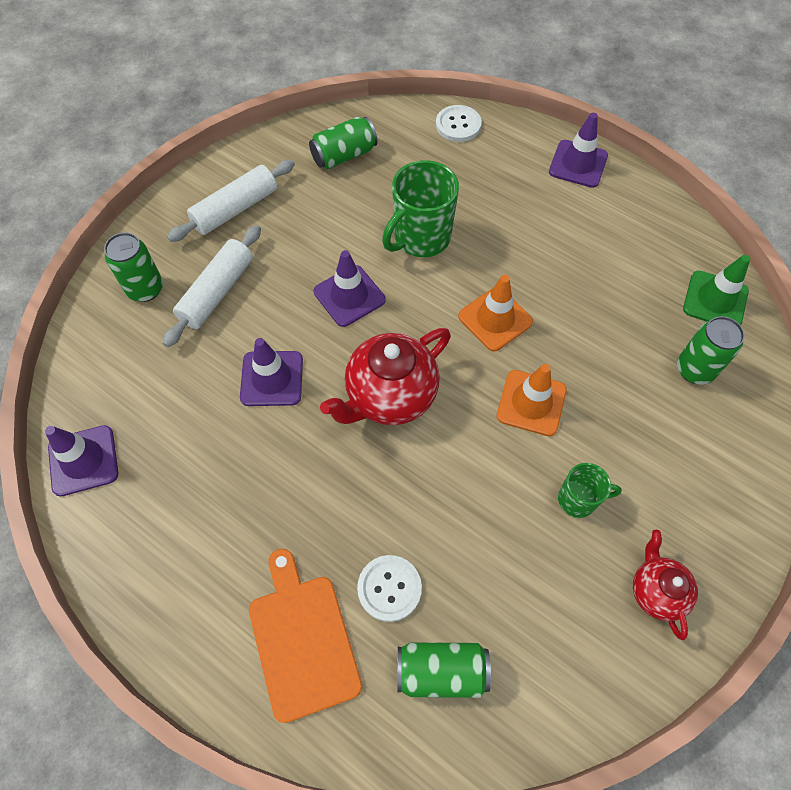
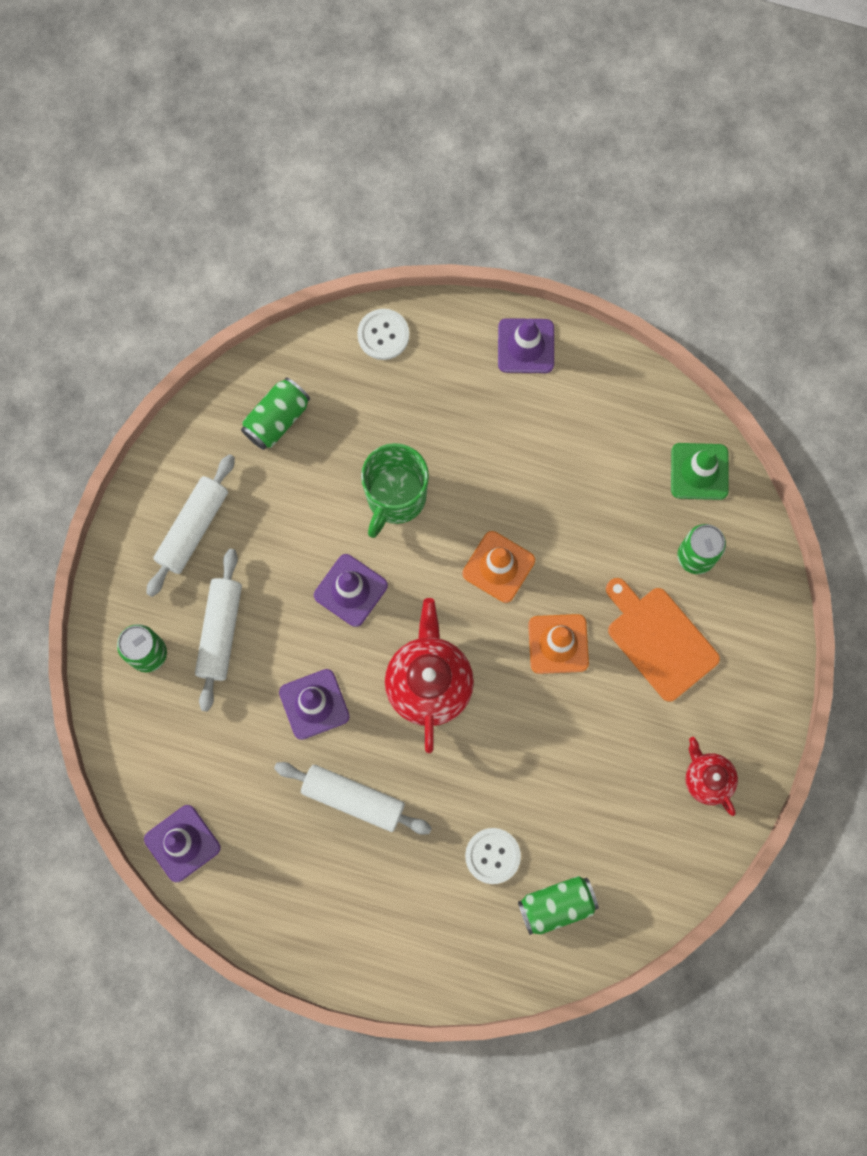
camera: 20 degrees left, 15 degrees up
(269, 477) = (353, 799): none -> white rolling pin
(303, 639) = (439, 921): orange cutting board -> orange cutting board (659, 640)
(390, 396) = (429, 683): red teapot -> red teapot turned 150 degrees clockwise
(578, 499) = (624, 722): green mug -> none

